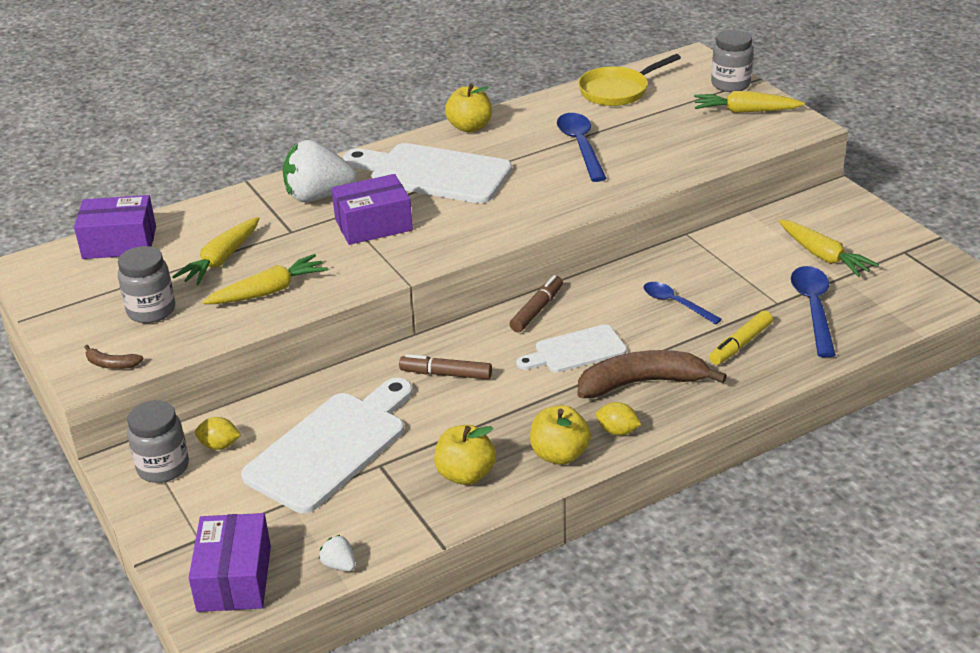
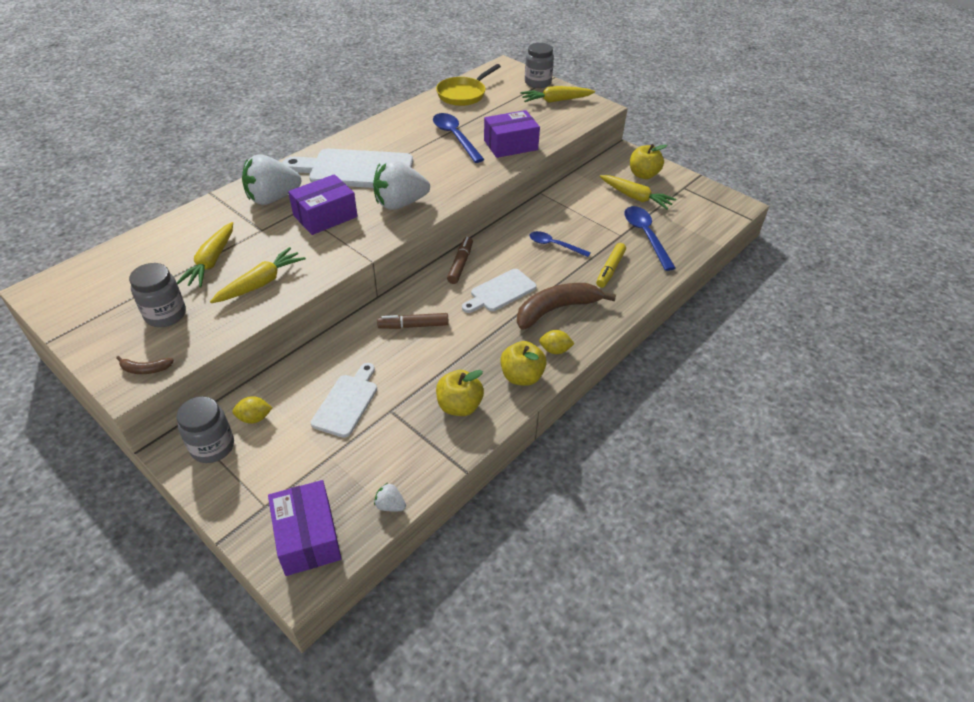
camera: 20 degrees left, 10 degrees up
(119, 243) = (118, 258): purple box -> purple box (510, 145)
(331, 447) = (347, 402): white cutting board -> white cutting board, size x0.57
(469, 127) = (369, 131): yellow apple -> yellow apple (643, 175)
(472, 221) = (400, 203): none -> white strawberry

